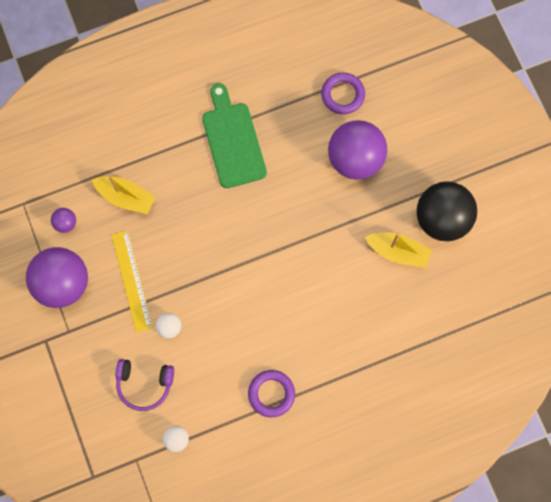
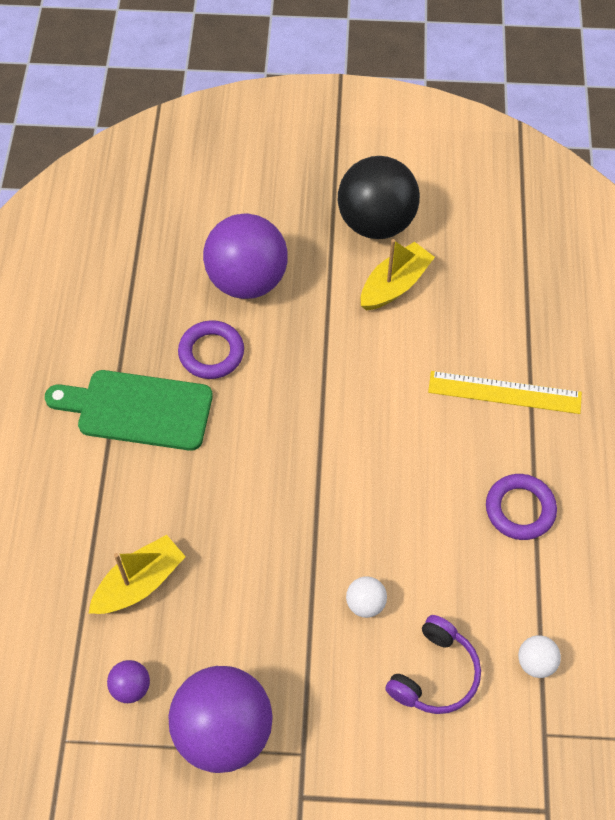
camera: 65 degrees left, 15 degrees down
(132, 280) = (269, 627): yellow ruler -> yellow ruler (504, 392)
(342, 95) = (153, 258): purple ring -> purple ring (211, 353)

